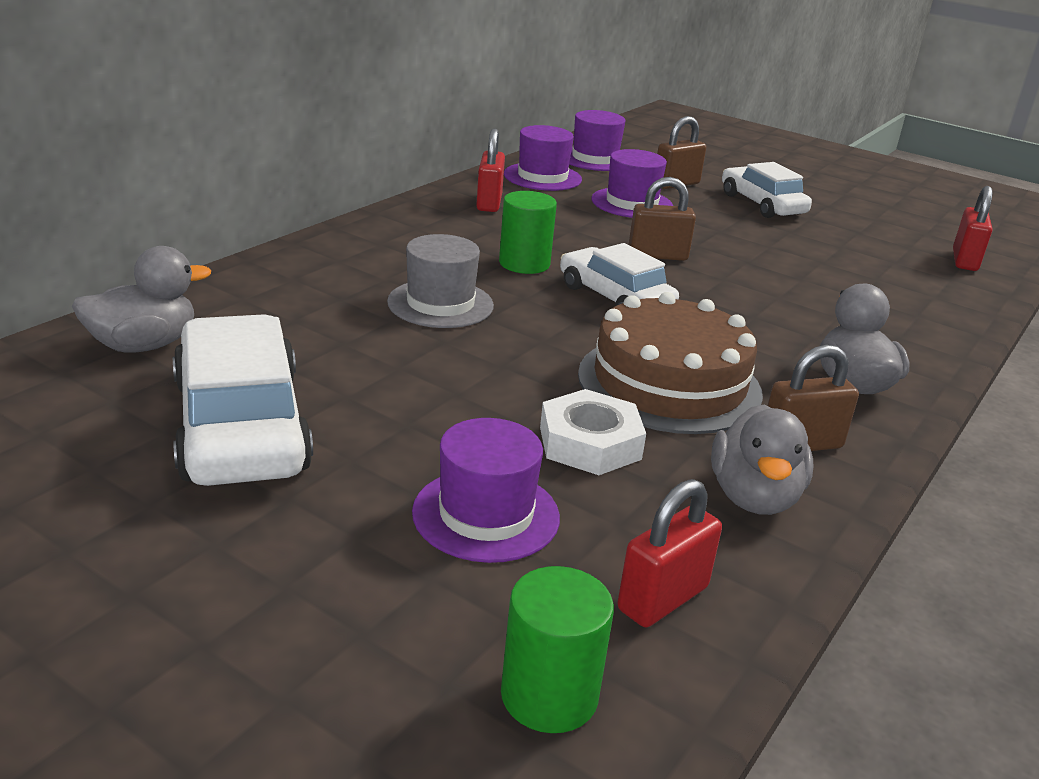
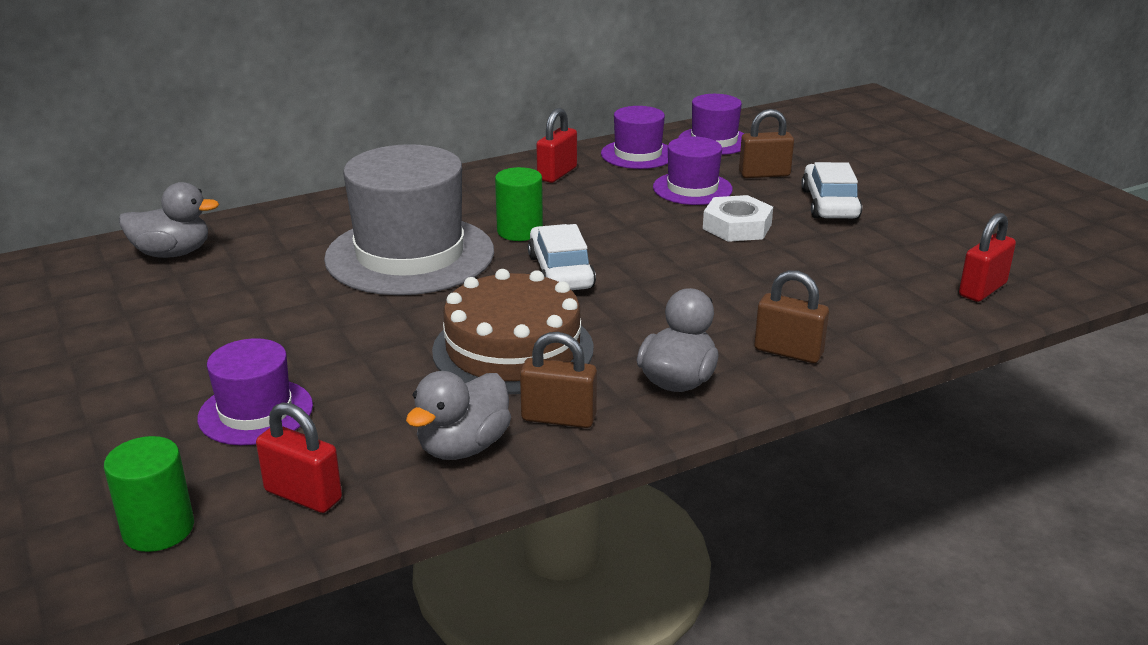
camera: 30 degrees right, 0 degrees up
(241, 425) = (172, 319): white car -> none
(440, 304) = (410, 255): grey hat -> grey hat, size x1.89
(589, 443) = (389, 380): white nut -> white nut (737, 226)
(657, 255) = (651, 240): brown padlock -> brown padlock (788, 352)
(663, 599) = (303, 495): red padlock -> red padlock turned 45 degrees clockwise

